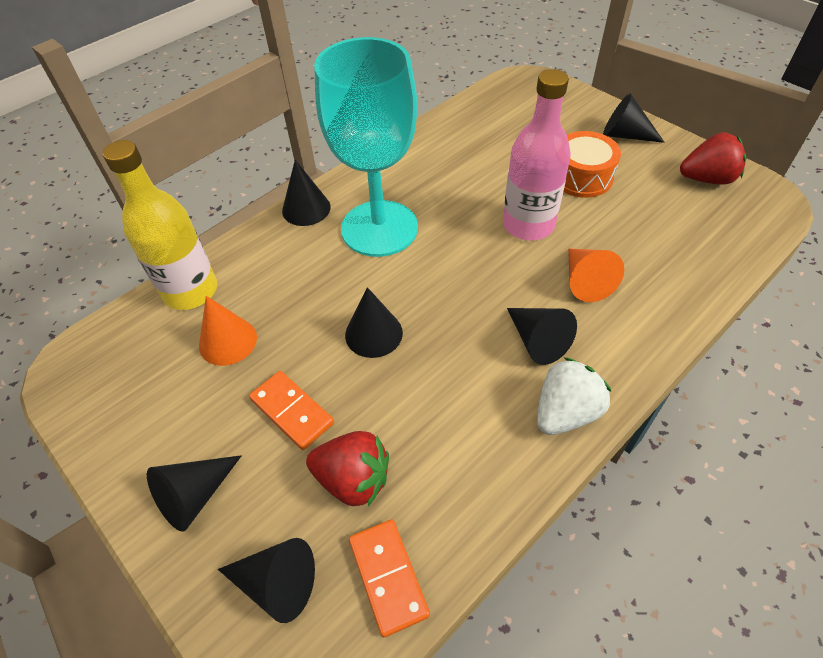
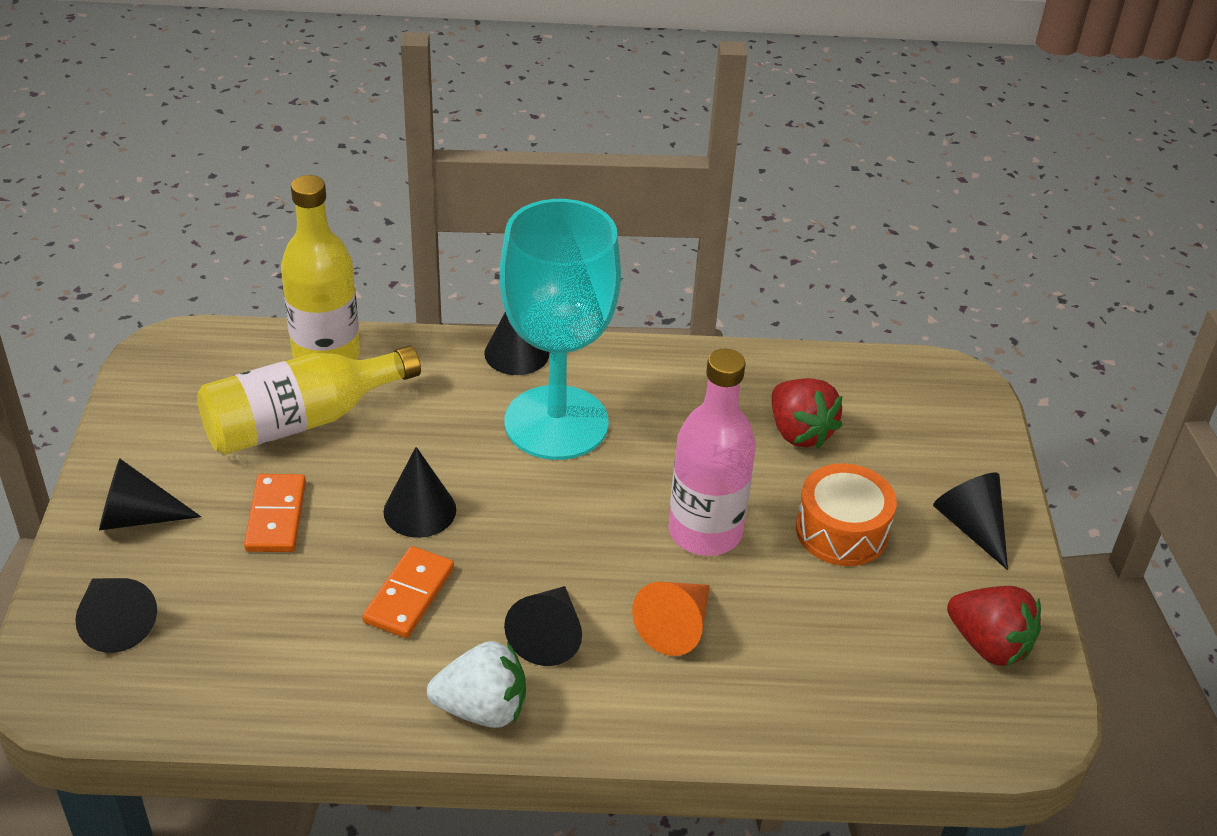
camera: 40 degrees right, 10 degrees down
(228, 341) = (301, 421): orange cone -> yellow bottle
(353, 479) = (252, 604): red strawberry -> red strawberry (799, 432)
(388, 577) = (186, 689): orange domino -> orange domino (409, 595)

